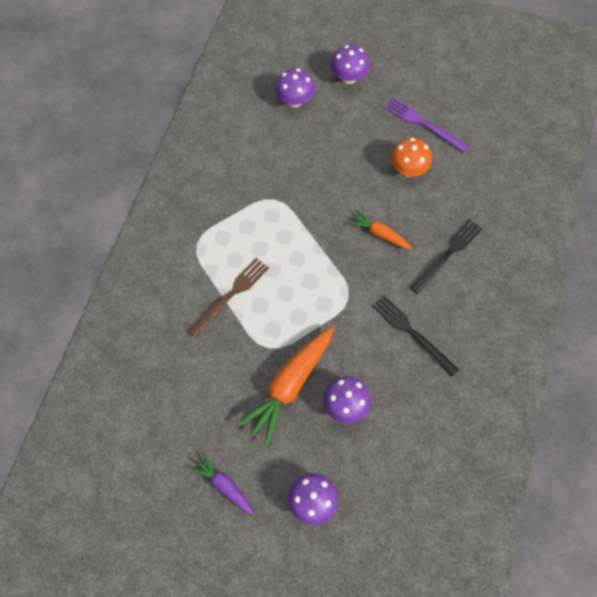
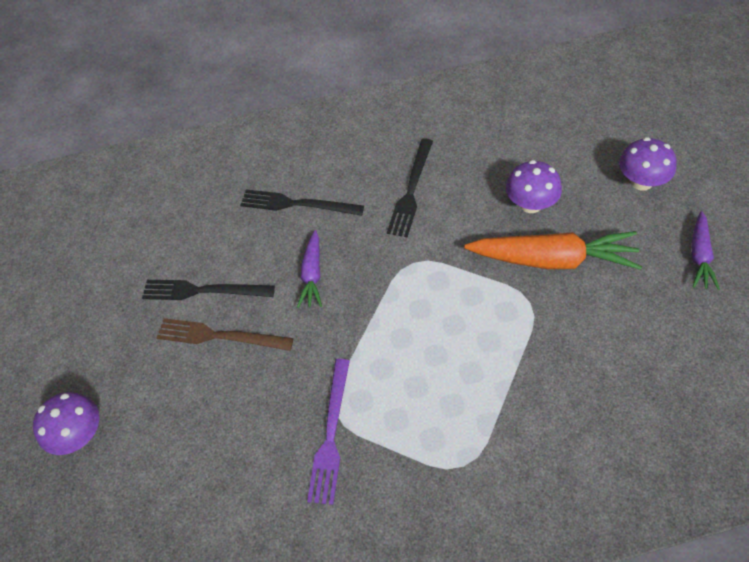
camera: 115 degrees left, 10 degrees down
(230, 295) = (500, 379): brown fork -> brown fork (219, 336)
(295, 101) = (155, 483): purple mushroom -> none
(379, 234) = (312, 274): orange carrot -> purple carrot
(408, 169) = (203, 291): orange mushroom -> black fork
(423, 124) = (124, 308): purple fork -> purple fork (331, 434)

